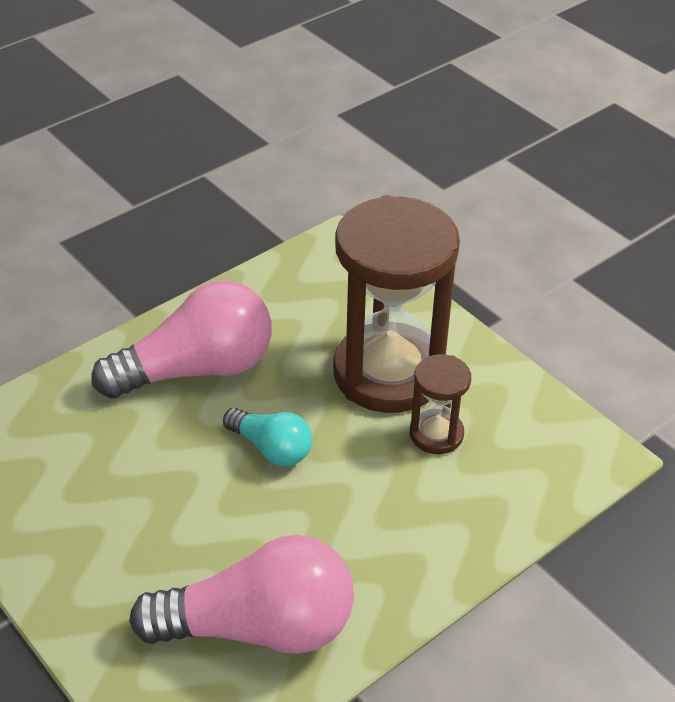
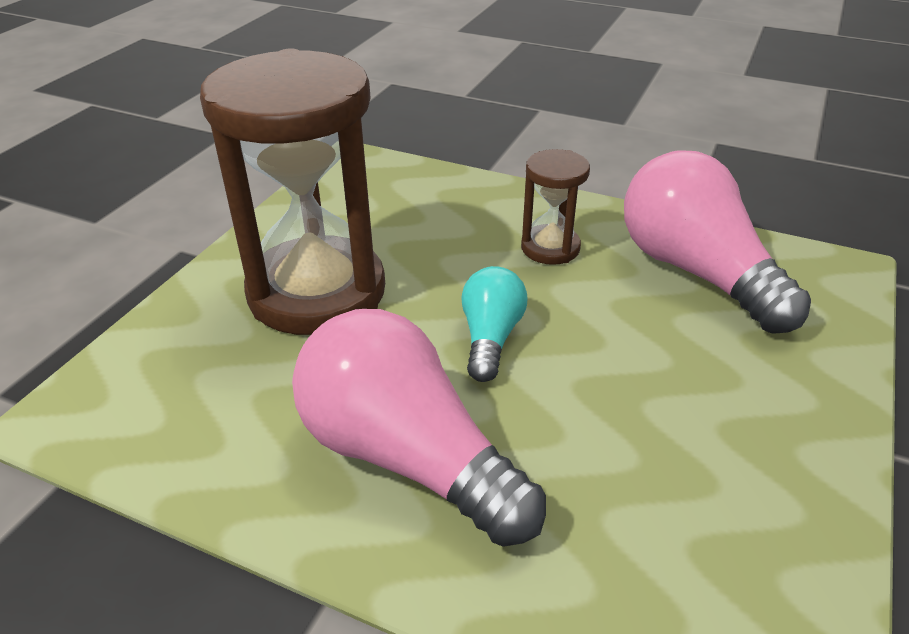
camera: 115 degrees left, 5 degrees down
(436, 434) = (388, 241): brown hourglass -> brown hourglass (550, 248)

